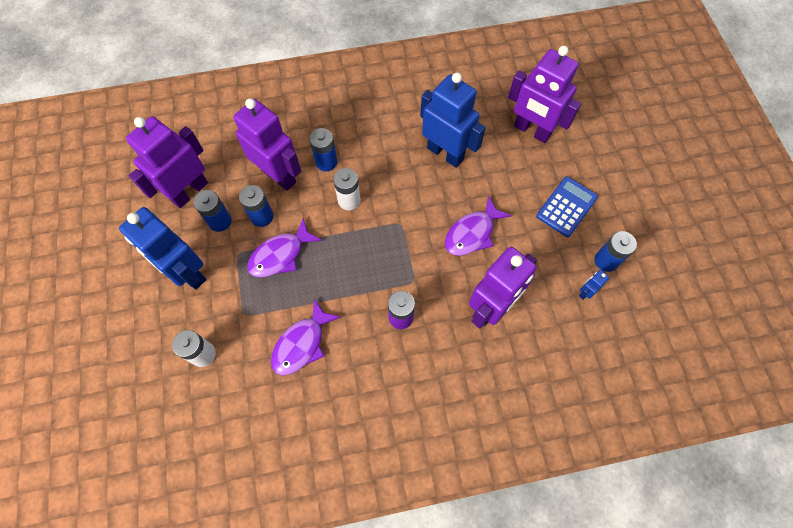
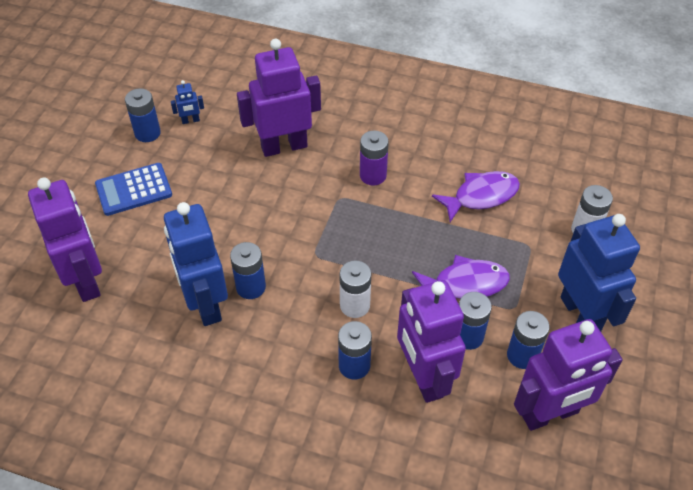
camera: 150 degrees left, 15 degrees down
(426, 178) = (251, 287): none -> blue battery
(472, 233) = (248, 211): purple fish -> none

